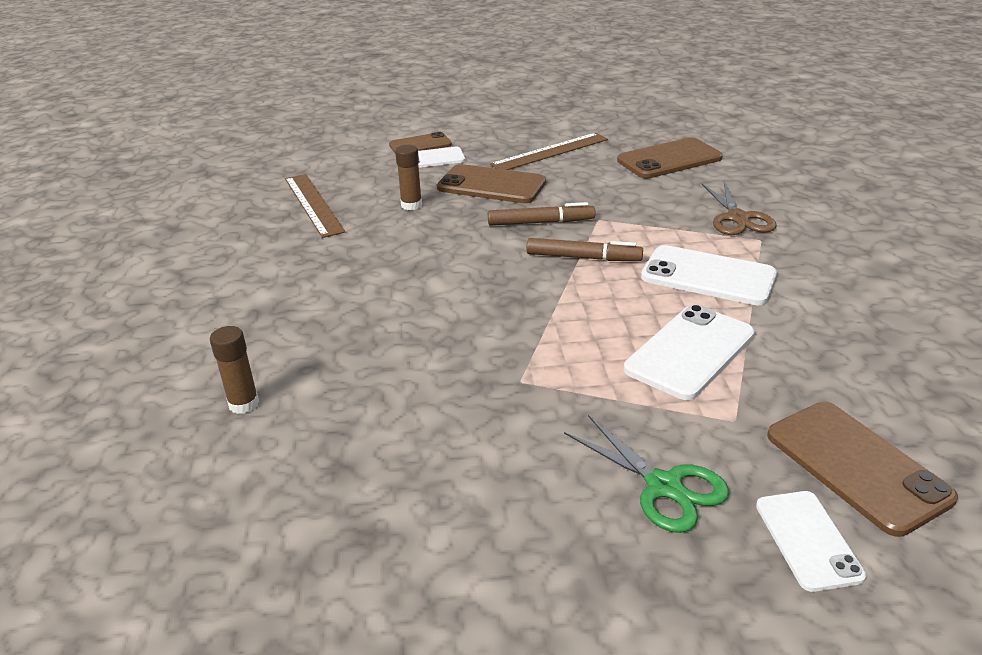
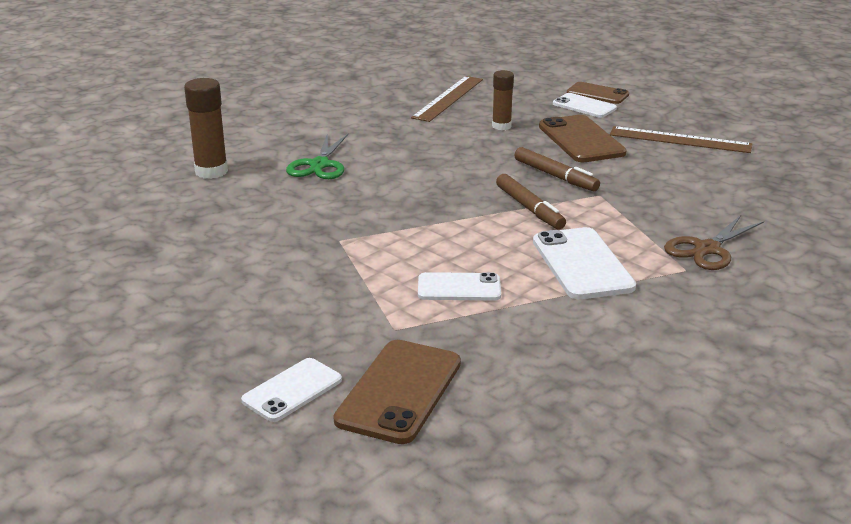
camera: 50 degrees right, 5 degrees down
(244, 404) = (211, 171): brown glue stick -> brown glue stick, size x1.53
(664, 486) = (288, 323): green scissors -> green scissors (319, 165)
(669, 159) = (765, 189): brown phone -> none
(690, 352) = (459, 288): white phone -> white phone, size x0.64

